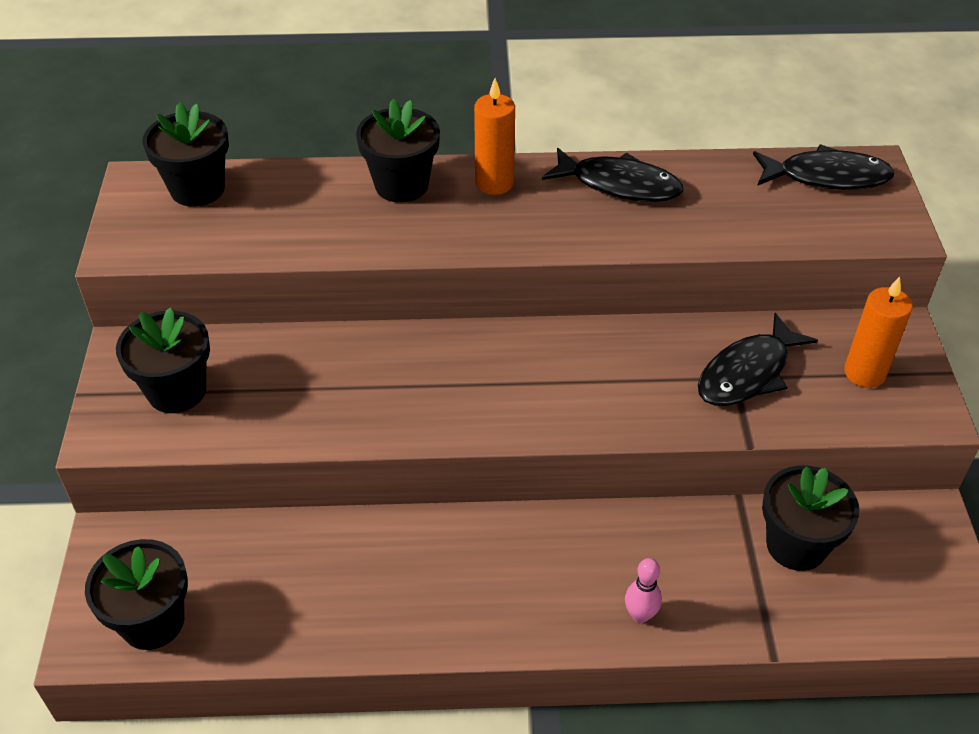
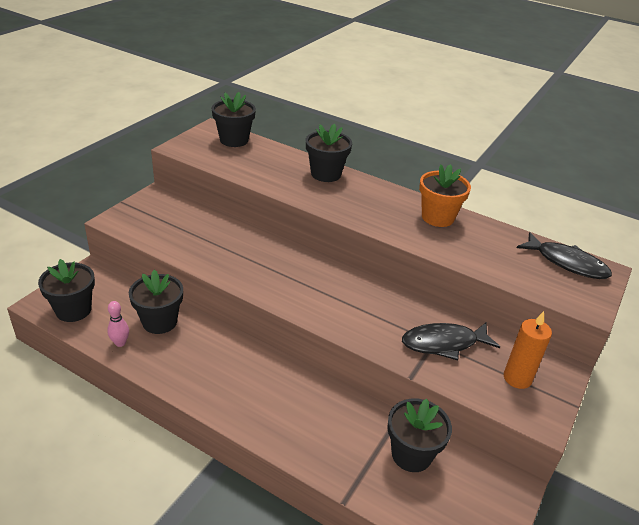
camera: 30 degrees right, 10 degrees down
(177, 391) = (160, 218): black flower pot -> black flower pot (159, 322)
(494, 183) = (372, 191): orange candle -> none
(619, 185) = (437, 217): black fish -> orange flower pot
(640, 615) = (290, 436): pink bowling pin -> pink bowling pin (120, 343)

